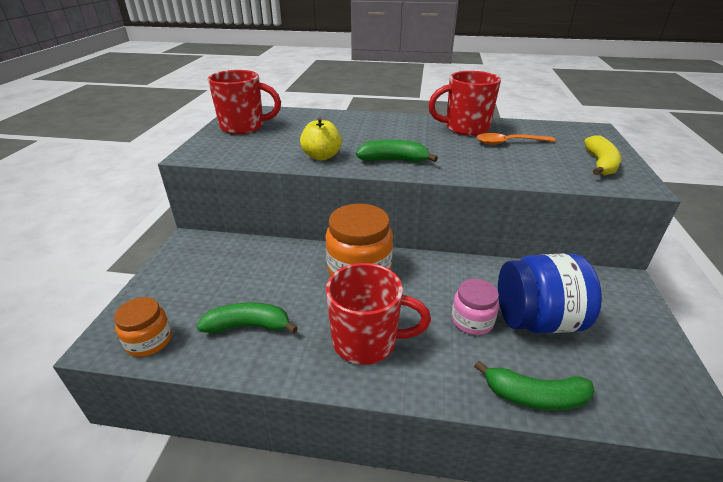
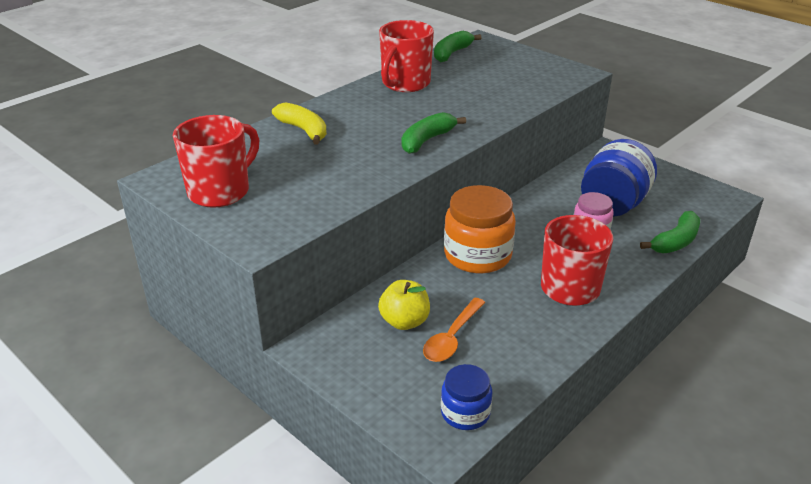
camera: 55 degrees left, 0 degrees up
(149, 341) = (465, 413): orange jar -> blue jar
(249, 326) = (498, 344): green banana -> green banana (452, 53)
(321, 156) = (371, 171): yellow apple -> yellow apple (404, 321)
(509, 143) = (459, 81): orange spoon -> orange spoon (452, 337)
(600, 164) = (538, 69): yellow banana -> yellow banana (304, 130)

